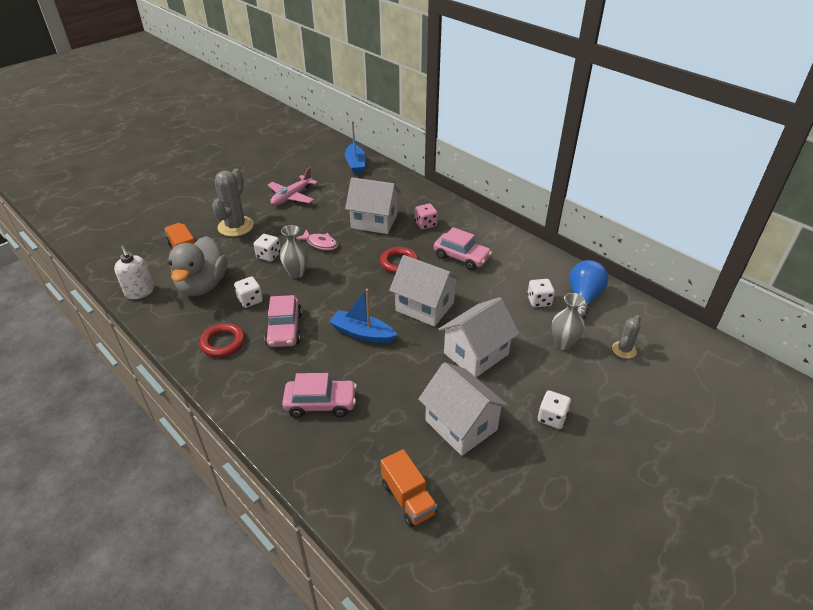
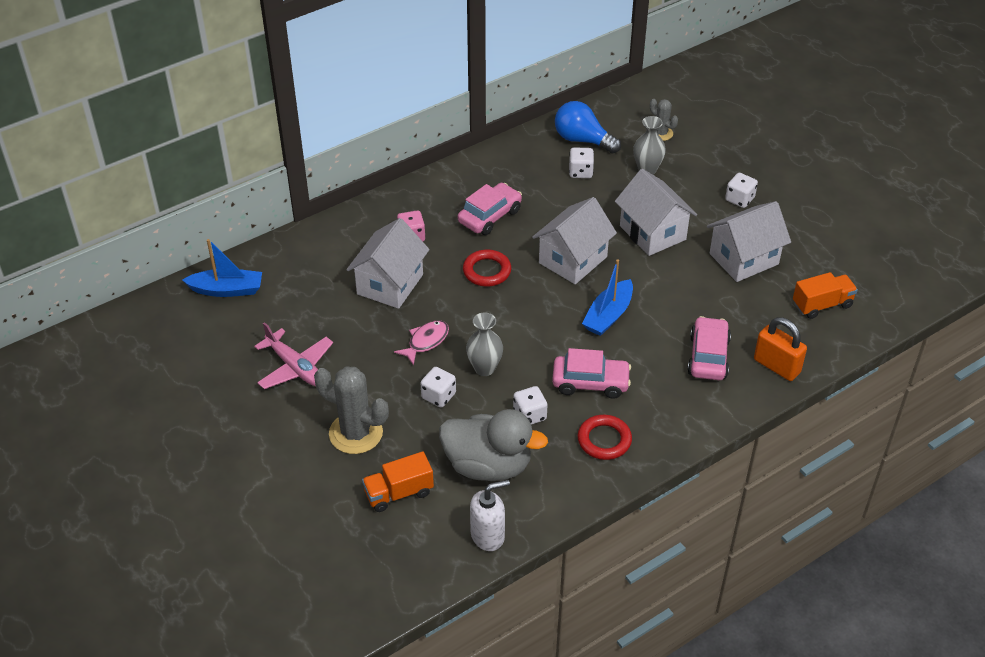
camera: 80 degrees left, 5 degrees up
(312, 458) = (776, 366): none -> orange padlock

